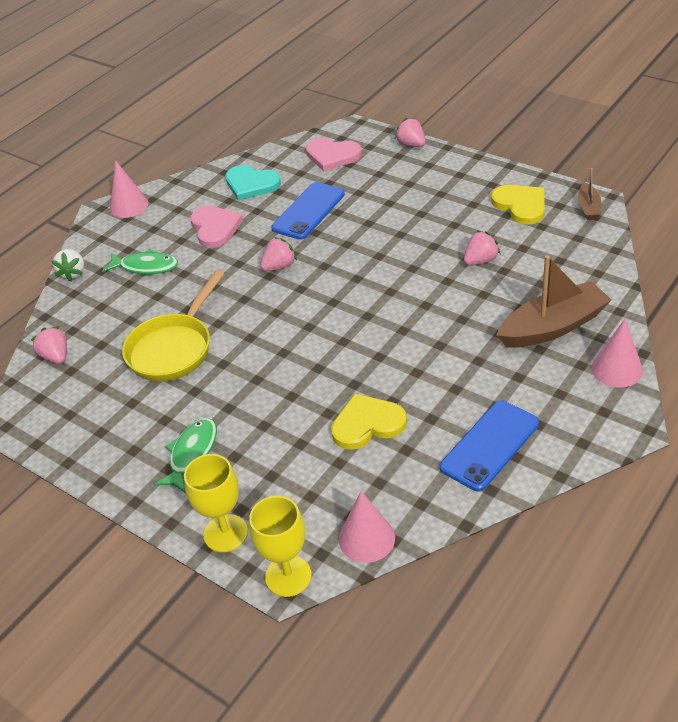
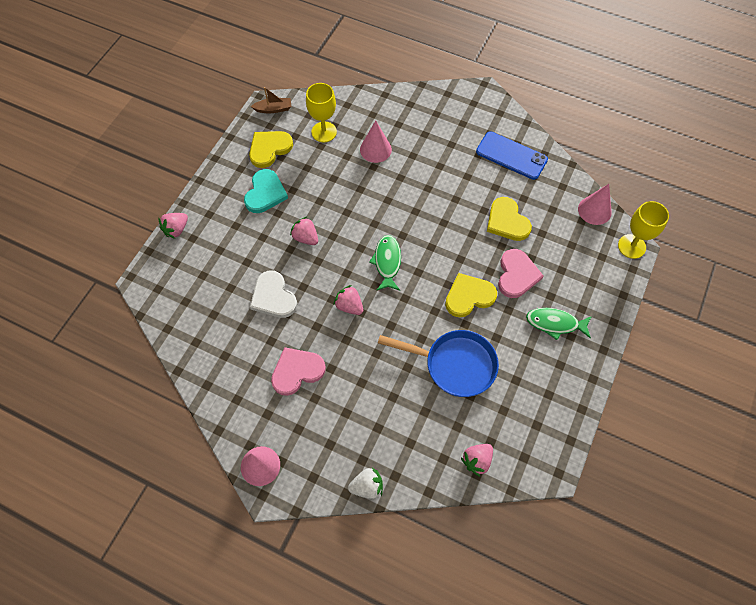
camera: 105 degrees left, 20 degrees up
(145, 267) = (354, 419): green fish -> green fish (387, 262)
(173, 348) = (454, 365): yellow pan -> blue pan
(225, 533) = (612, 287): yellow goblet -> yellow goblet (324, 132)
(251, 184) = (229, 354): turquoise heart -> turquoise heart (265, 193)
(260, 370) = (469, 296): none -> yellow heart
(308, 211) = (273, 297): blue phone -> white heart
(332, 156) = (188, 291): pink heart -> pink heart (517, 275)
(480, 261) = (336, 170): pink strawberry -> pink strawberry (305, 238)
(553, 327) = (403, 127): brown boat -> none
(617, 369) = (437, 96): pink cone -> pink cone (375, 149)

